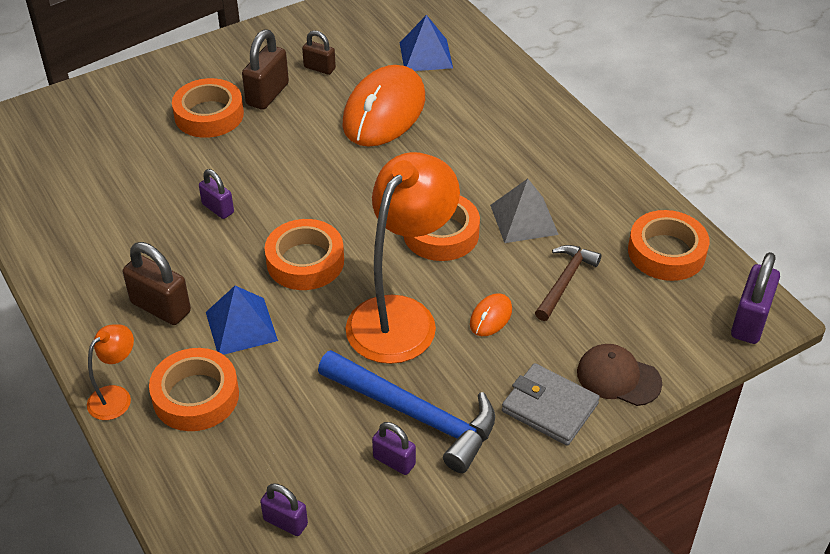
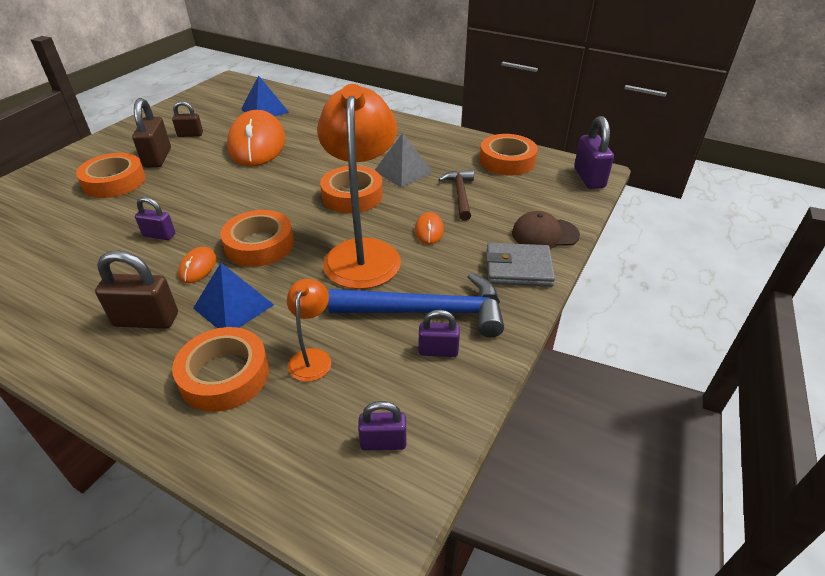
camera: 30 degrees left, 5 degrees down
(116, 396) = (140, 409): orange lamp -> orange lamp (312, 357)
(233, 265) = (198, 267): none -> orange mouse

